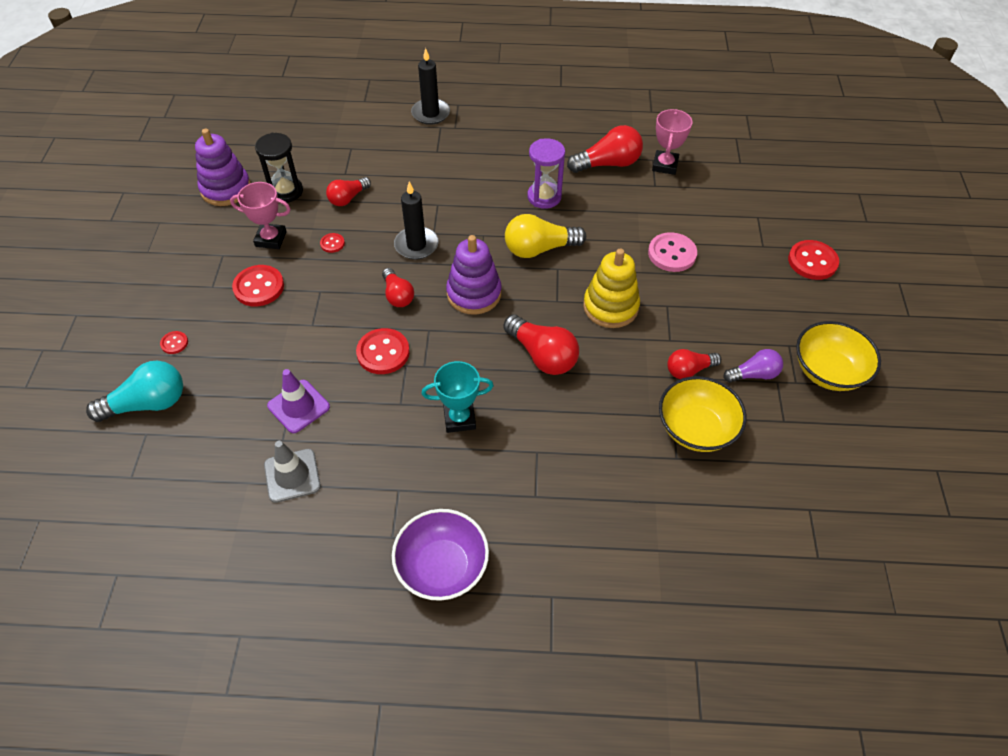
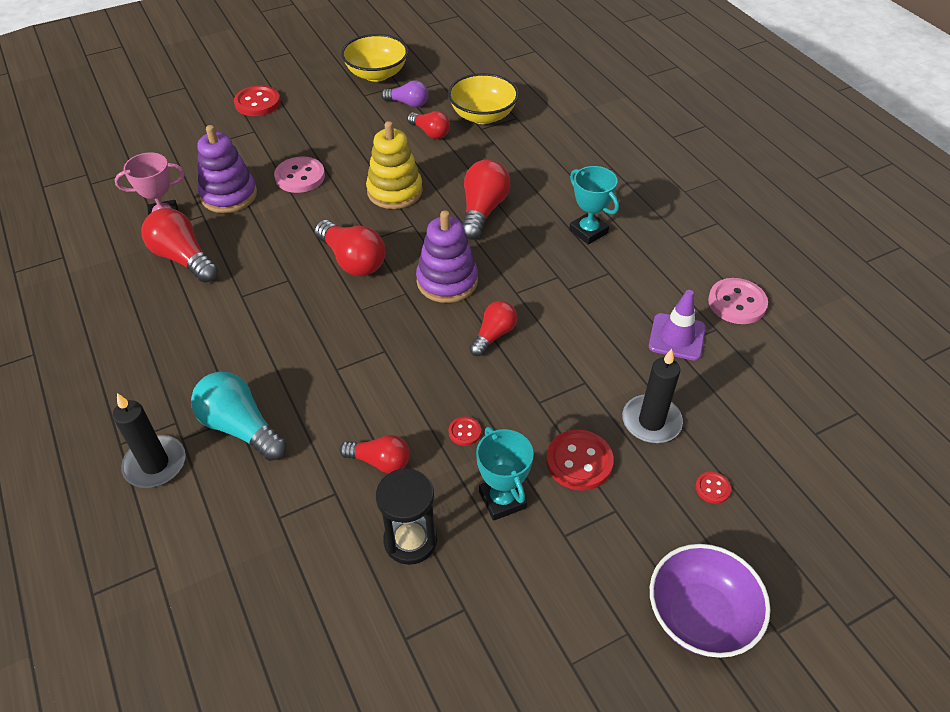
camera: 120 degrees left, 5 degrees down
(148, 404) = (790, 456): turquoise light bulb -> turquoise light bulb (240, 427)
(226, 189) = (453, 622): purple stacking toy -> purple stacking toy (229, 195)
(271, 239) = (502, 500): pink trophy -> turquoise trophy
(292, 475) = (737, 303): grey traffic cone -> pink button
(383, 352) = (569, 310): red button -> none
(416, 245) = (413, 355): black candle -> black candle (651, 421)
(442, 567) = (709, 189): purple bowl -> purple bowl (700, 616)
(539, 249) = (352, 261): yellow light bulb -> red light bulb
(544, 197) = (269, 286): purple hourglass -> none
(754, 374) = (408, 103): purple light bulb -> purple light bulb turned 150 degrees clockwise

